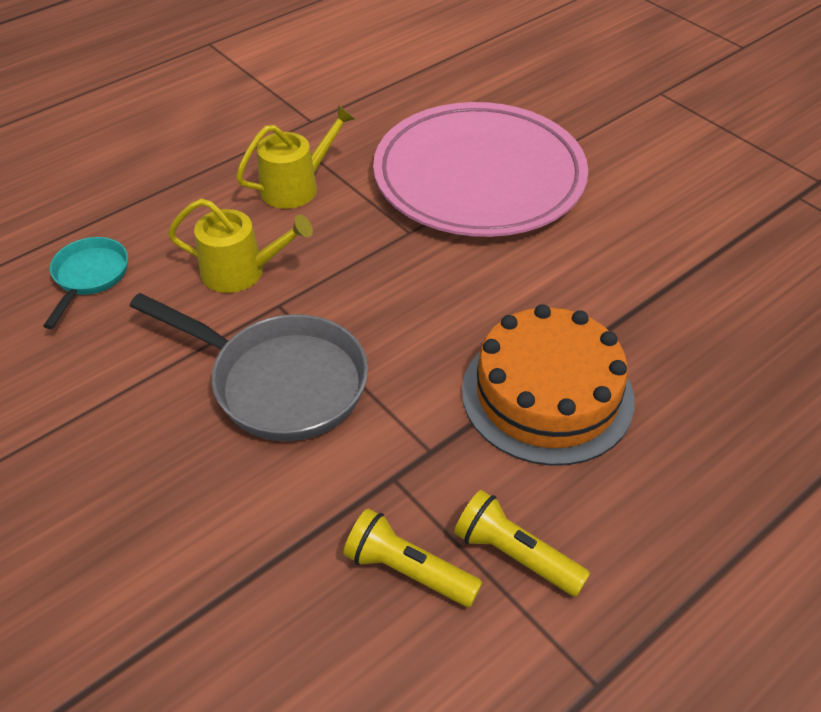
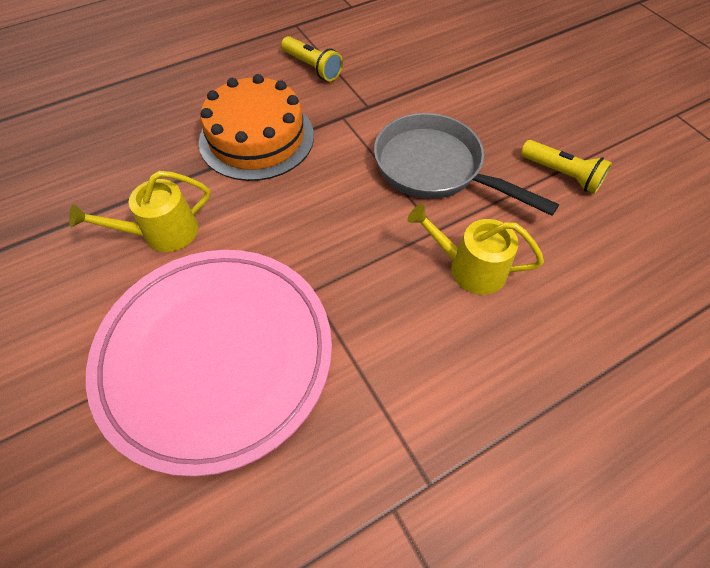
camera: 170 degrees left, 10 degrees up
(89, 277) = (608, 282): turquoise pan -> none
(296, 187) = (418, 374): yellow watering can -> yellow watering can (163, 233)
(408, 570) = (369, 68): yellow flashlight -> yellow flashlight (562, 174)

